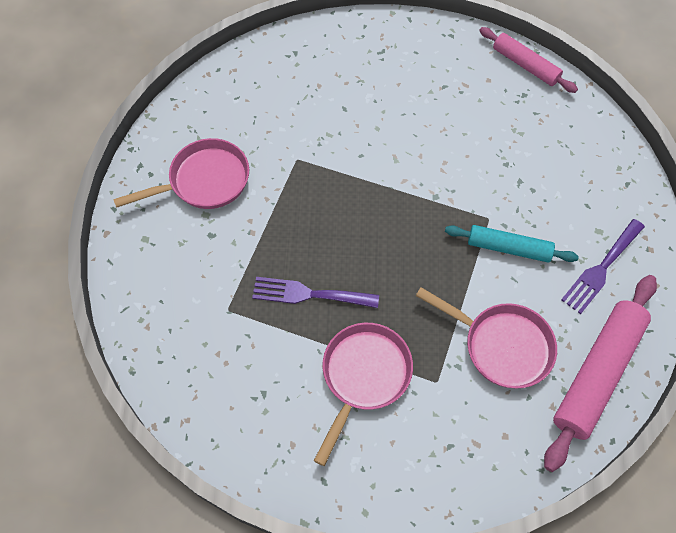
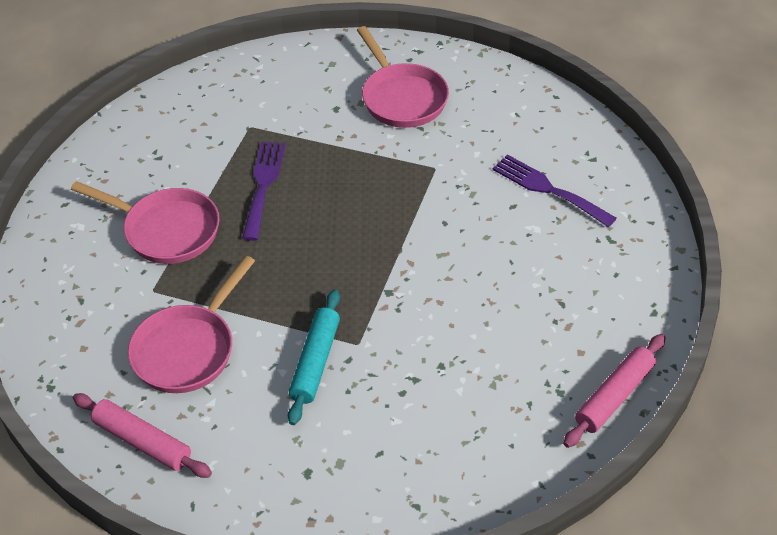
camera: 90 degrees right, 15 degrees down
(597, 373) = (142, 441): pink rolling pin -> pink rolling pin, size x0.61
(601, 269) = (282, 459): purple fork -> purple fork (548, 189)

